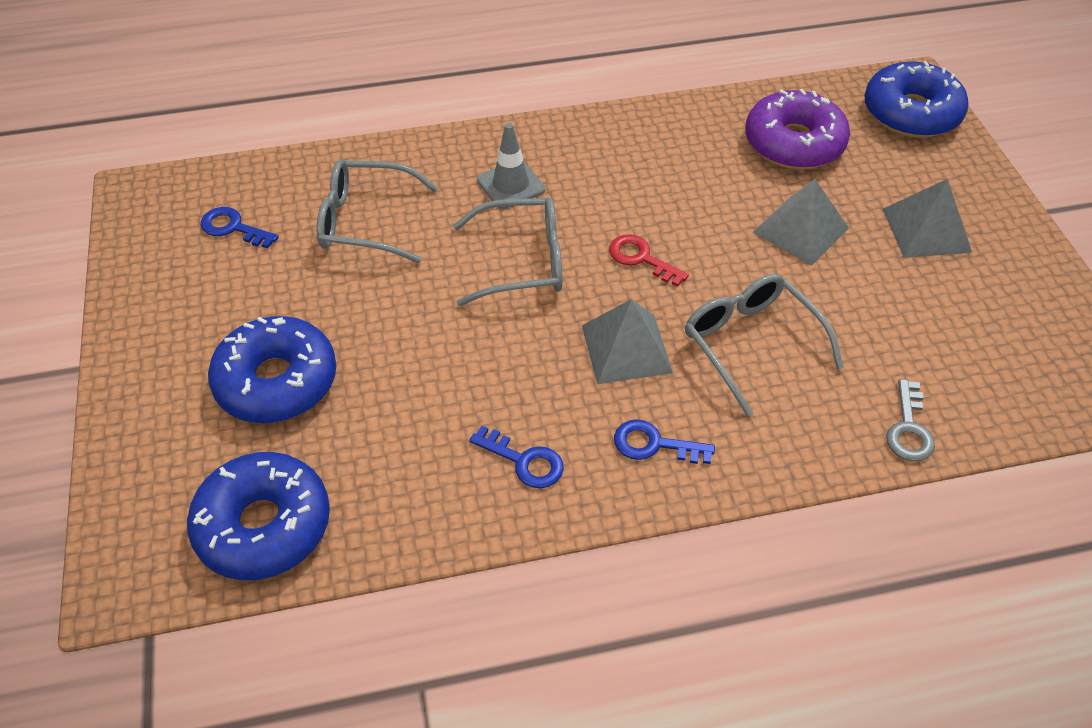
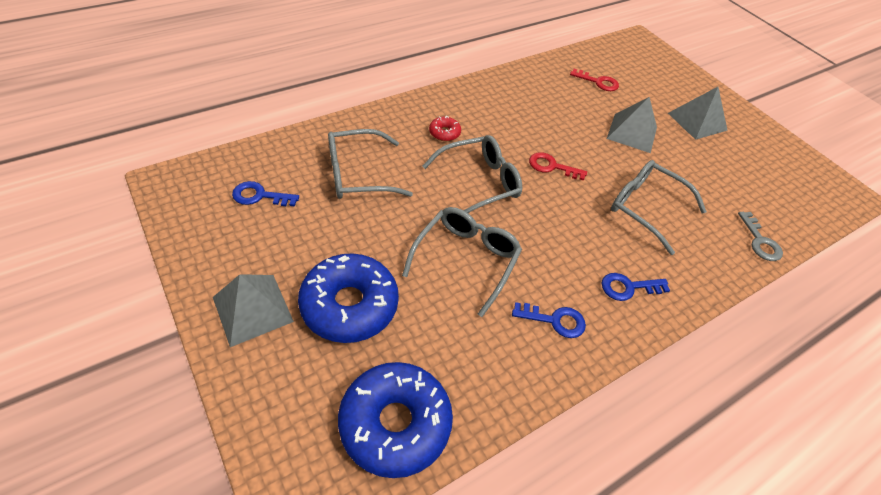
camera: 25 degrees left, 0 degrees up
(448, 359) = (466, 260): none -> grey glasses
(511, 185) = (444, 133): grey traffic cone -> red donut
(626, 348) = (575, 227): grey pyramid -> grey pyramid (253, 309)
(794, 143) = (598, 82): purple donut -> red key
(911, 113) = (649, 56): blue donut -> none

